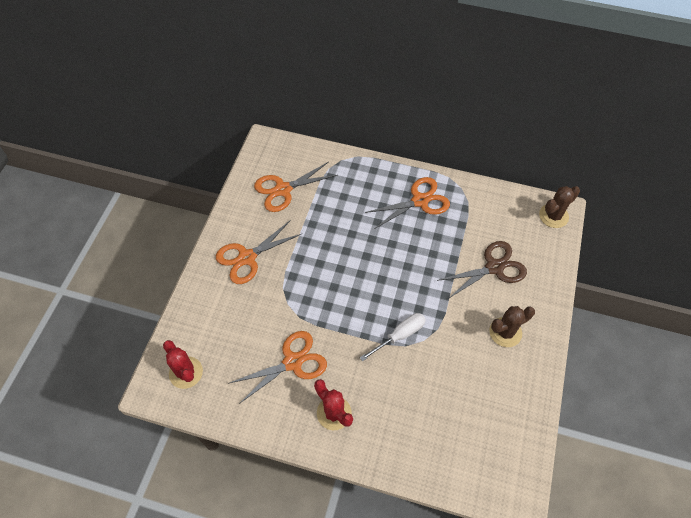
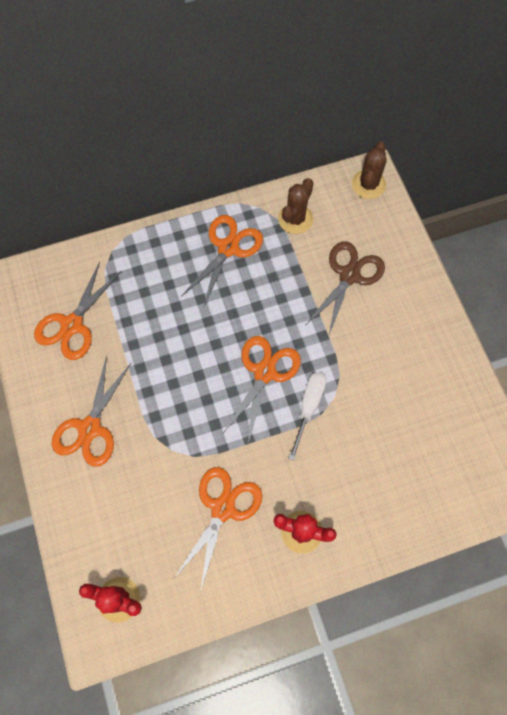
camera: 35 degrees left, 10 degrees up
(386, 294) = (265, 372): none -> orange scissors
(505, 332) = (404, 337): brown cactus -> brown cactus (295, 219)

